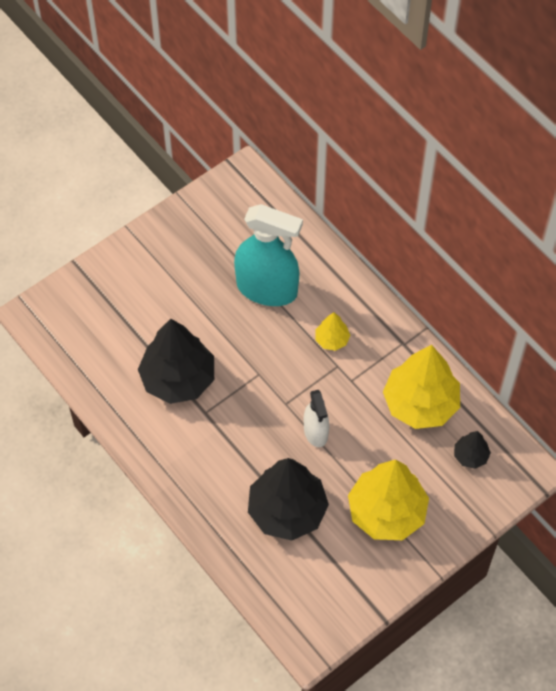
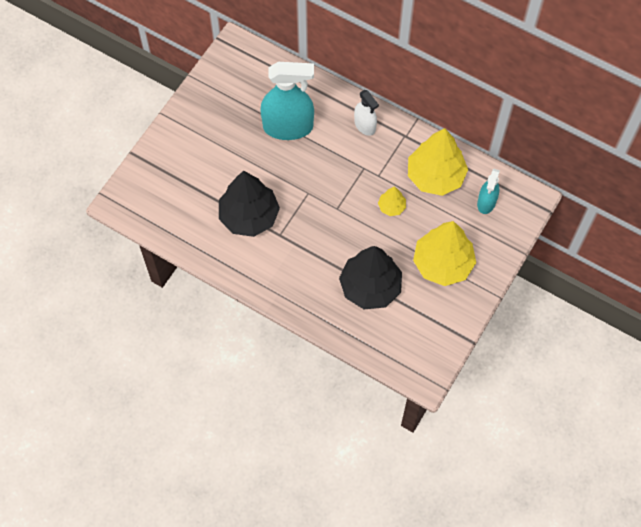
camera: 20 degrees left, 5 degrees up
(316, 432) = (367, 222): white spray bottle -> white spray bottle (365, 125)
(332, 340) = (352, 150): yellow tree -> yellow tree (391, 207)
(470, 456) = (486, 202): black tree -> turquoise spray bottle

